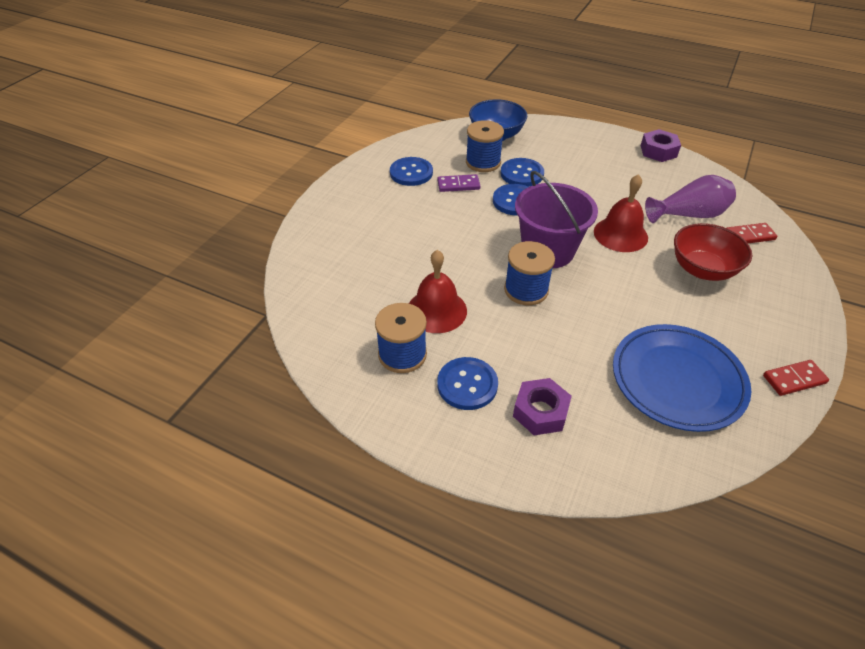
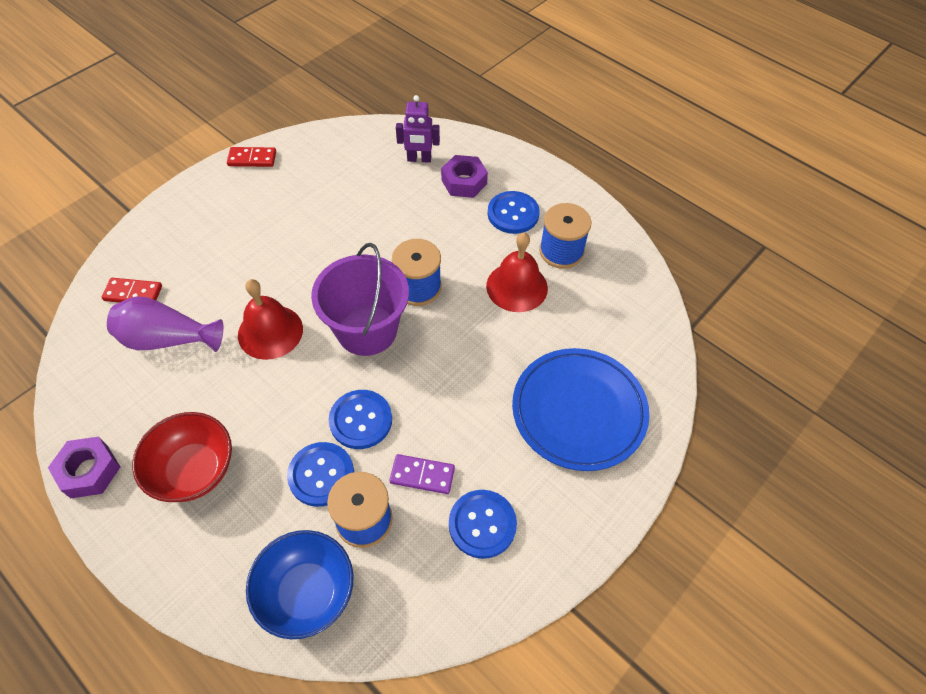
camera: 165 degrees left, 10 degrees up
(611, 430) = (419, 159): none -> purple robot
(677, 380) = (342, 179): blue plate -> blue plate (579, 411)
(702, 269) = (225, 266): red bowl -> red bowl (194, 470)

